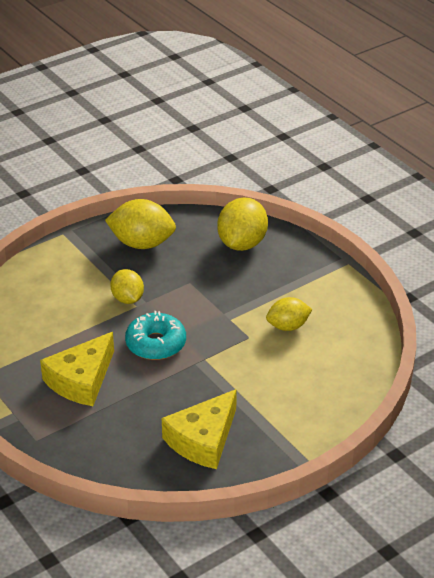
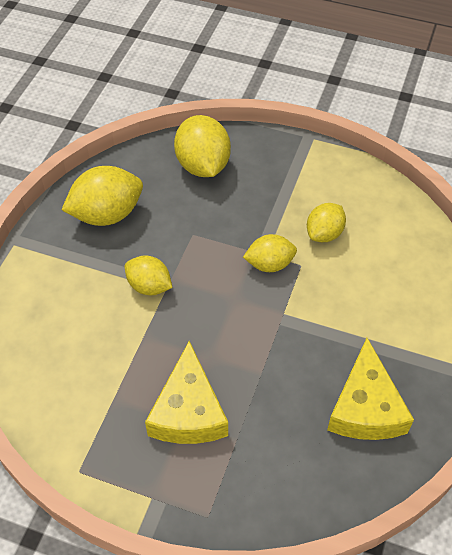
camera: 35 degrees left, 15 degrees up
(156, 344) = (223, 323): turquoise donut -> none
(226, 325) = (269, 264): none -> yellow lemon

